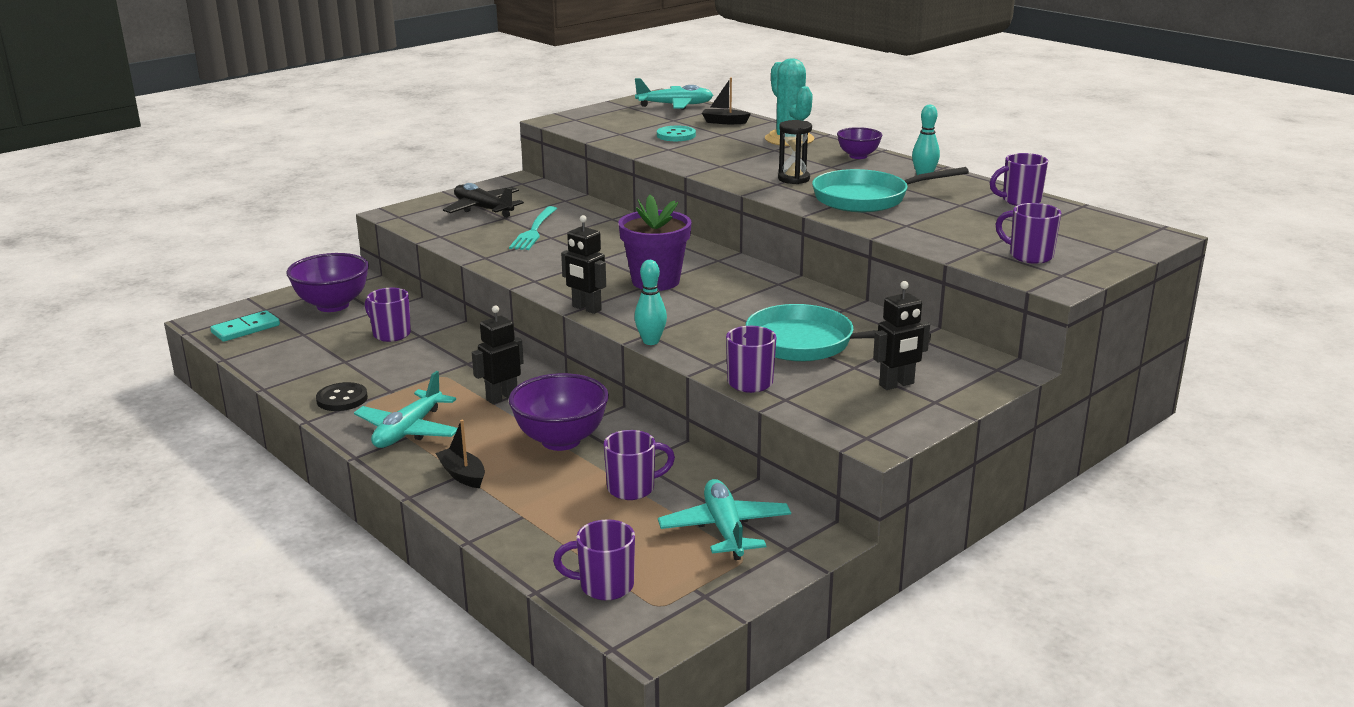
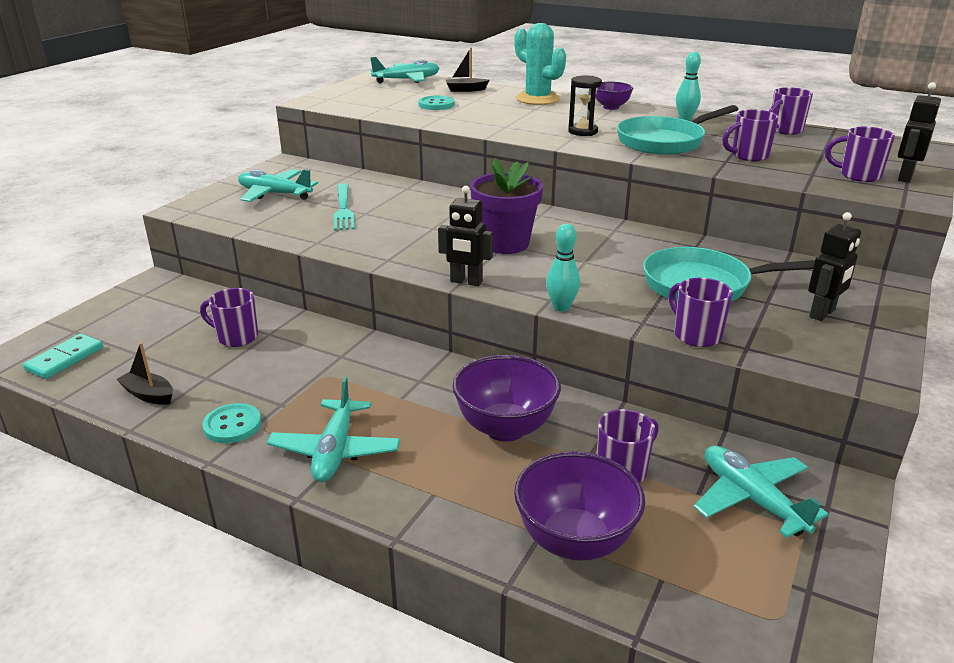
camera: 20 degrees left, 5 degrees up
(333, 305) = (151, 315): purple bowl -> purple bowl (575, 541)
(342, 399) = (232, 425): black button -> turquoise button
(462, 475) = (436, 495): black boat -> black boat (149, 395)
(483, 209) = (275, 194): black plane -> turquoise plane
(502, 397) = (406, 389): black robot -> black robot (904, 177)
(604, 586) = (701, 608): purple mug -> purple mug (748, 156)

